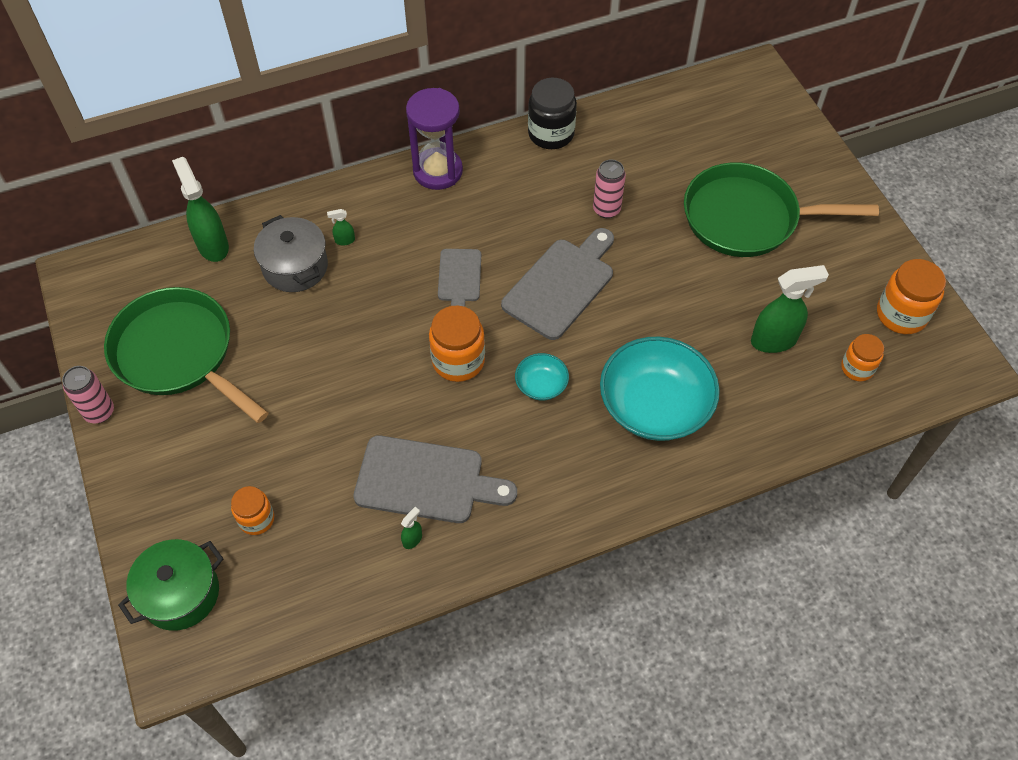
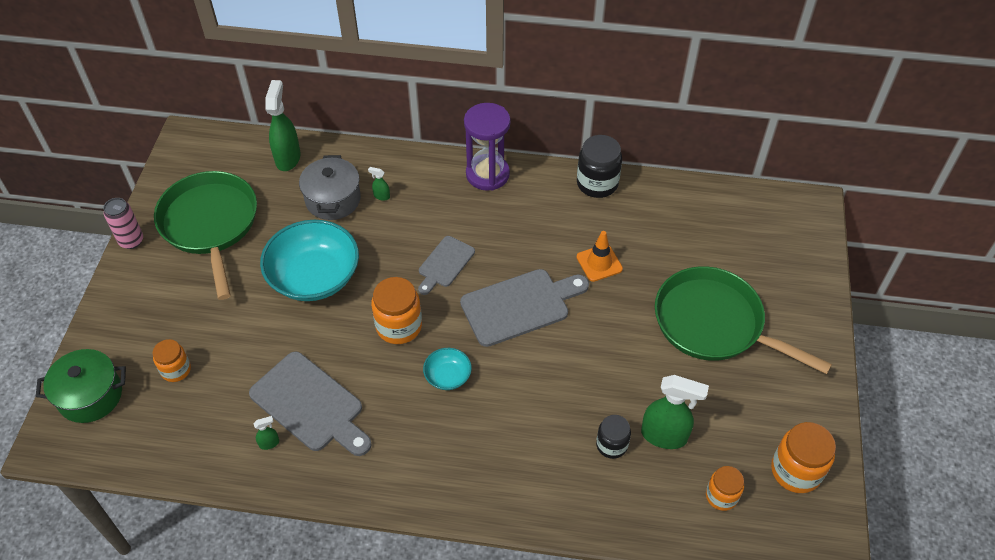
camera: 30 degrees right, 5 degrees down
(606, 209) = (599, 263): pink can -> orange traffic cone
(655, 406) = (525, 438): turquoise bowl -> turquoise bowl (314, 277)
(735, 372) = (611, 445): none -> black jar

